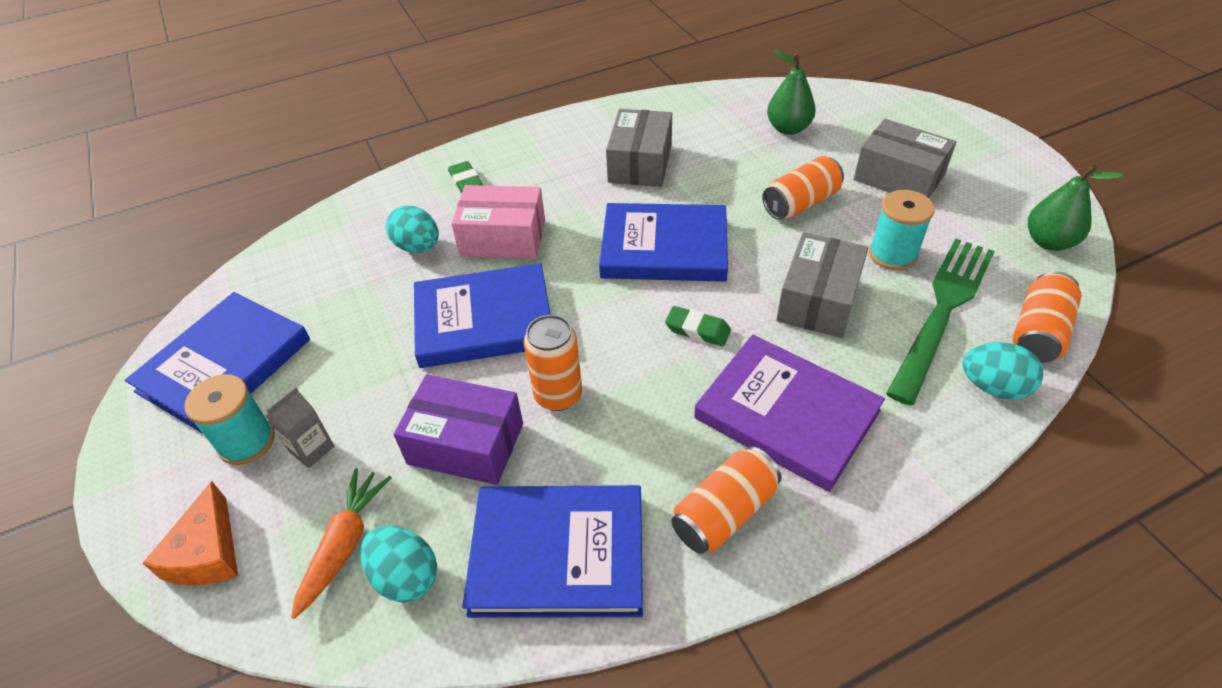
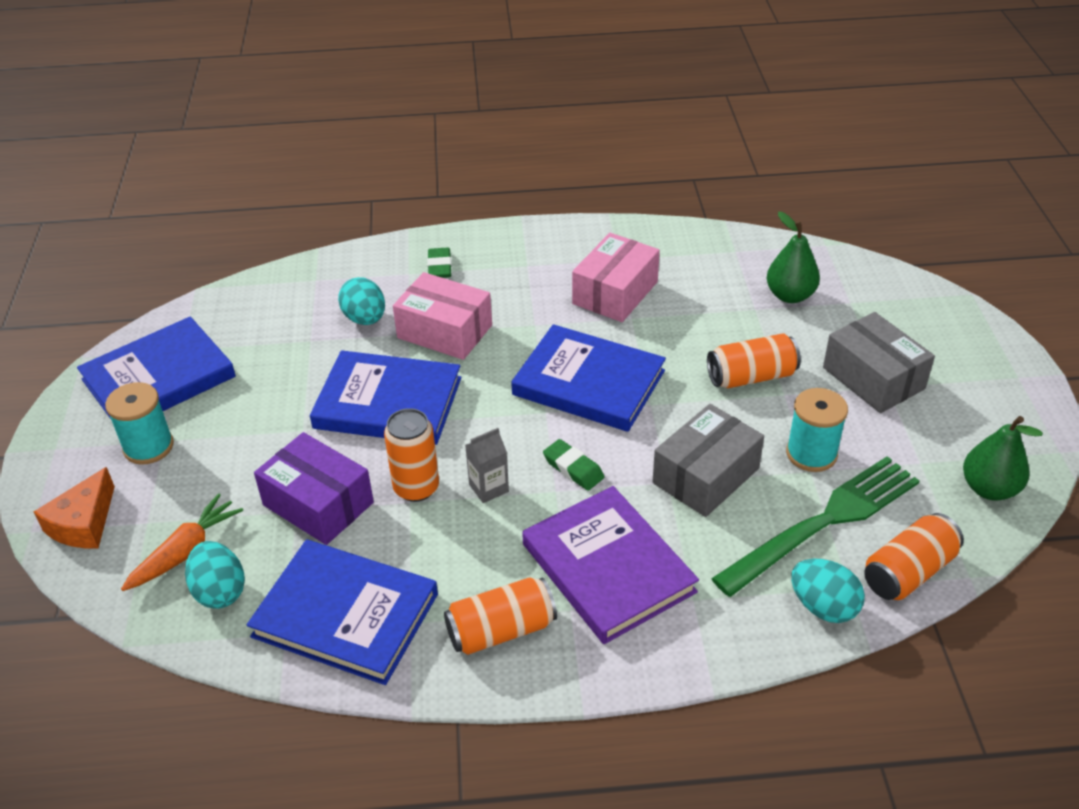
camera: 20 degrees right, 5 degrees down
(312, 449) = (195, 469): grey carton -> grey carton (488, 488)
(640, 163) = (615, 293): grey box -> pink box

